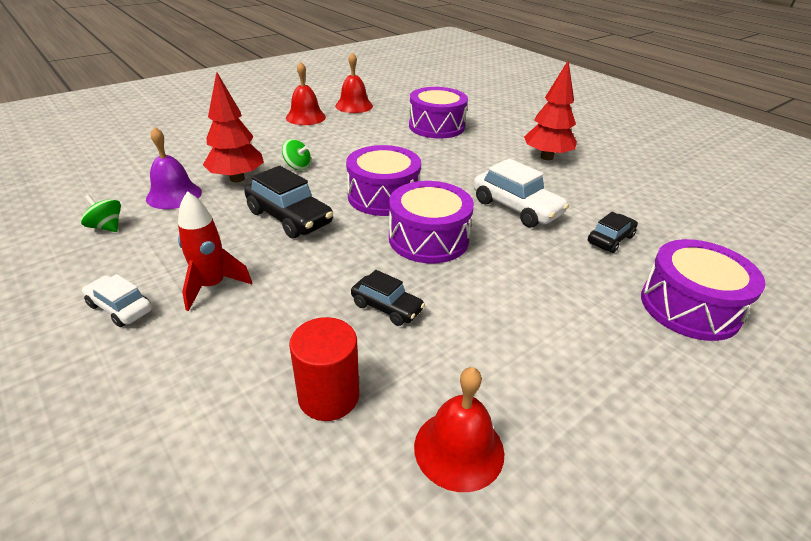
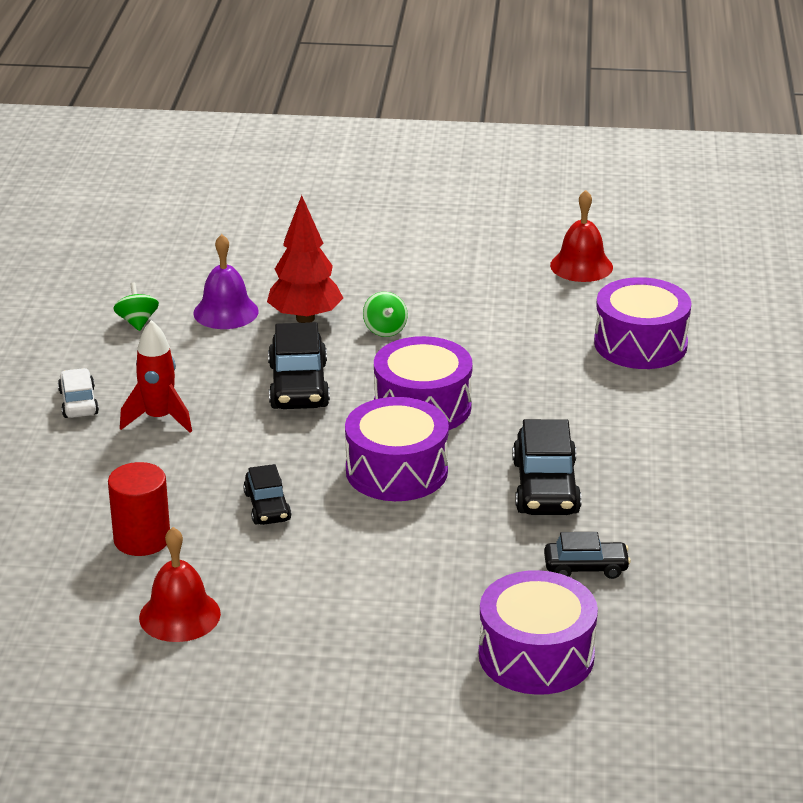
camera: 45 degrees right, 5 degrees down
(305, 117) = (491, 261): red bell -> none
(516, 208) = (545, 487): white car -> black car
(546, 157) = (709, 450): red tree -> none

